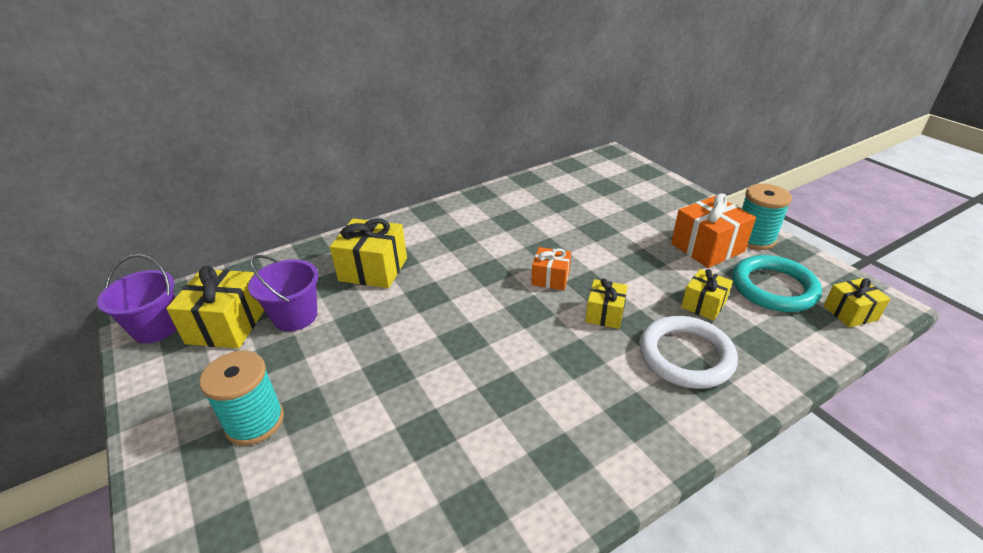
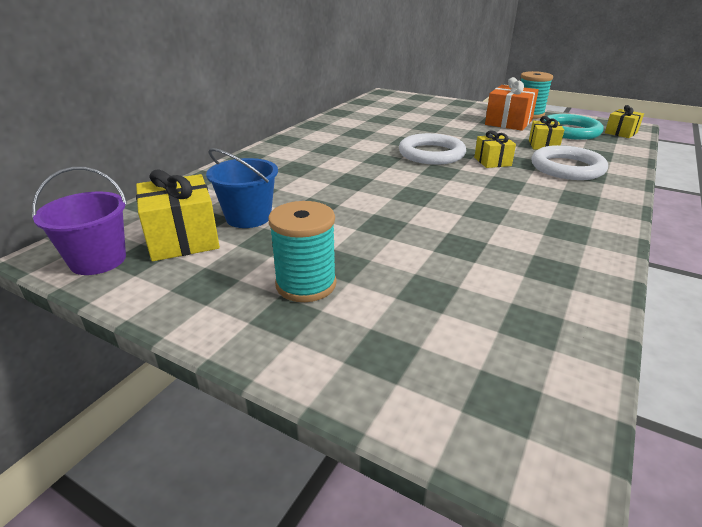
camera: 30 degrees left, 5 degrees down
(295, 316) = (248, 217): purple bucket -> blue bucket
(373, 269) = (282, 177): yellow gift -> none
(550, 278) = (431, 154): orange gift -> white ring

